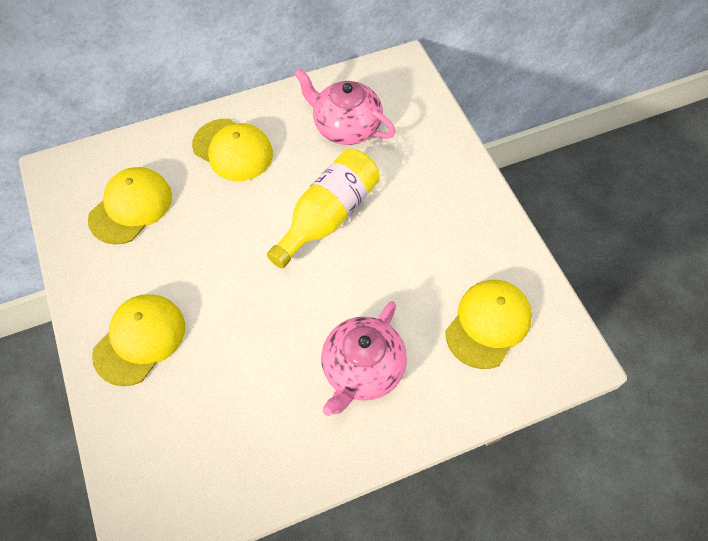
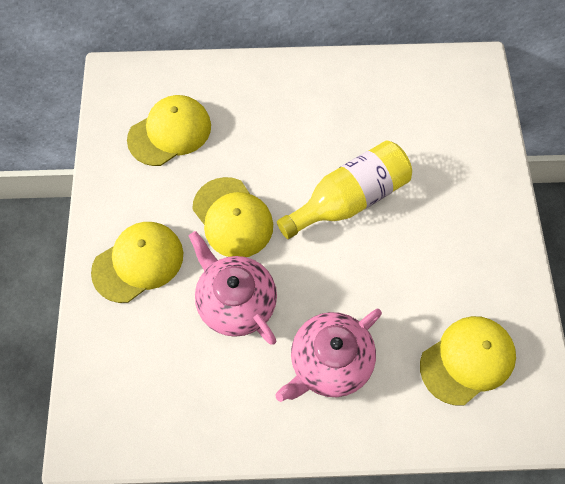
camera: 20 degrees right, 5 degrees up
(233, 150) = (281, 104): yellow cap -> yellow cap (232, 218)
(346, 127) = (397, 113): pink teapot -> pink teapot (236, 302)

